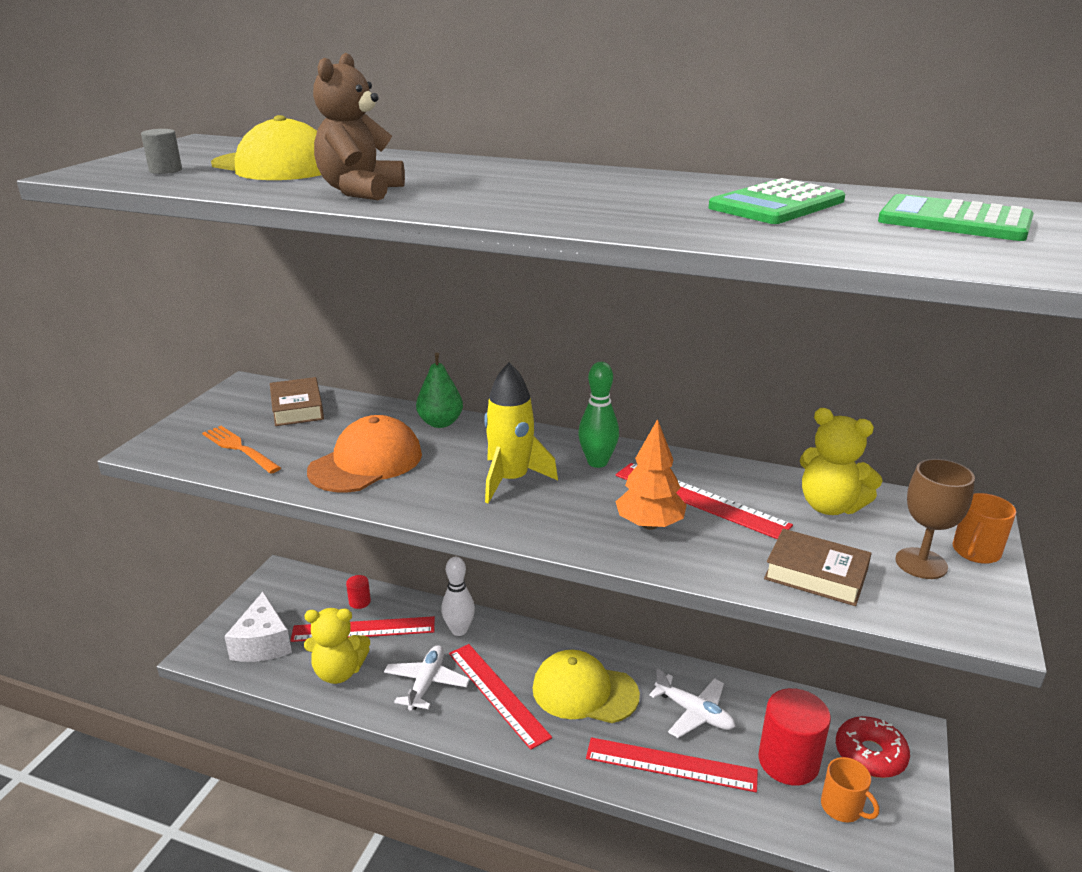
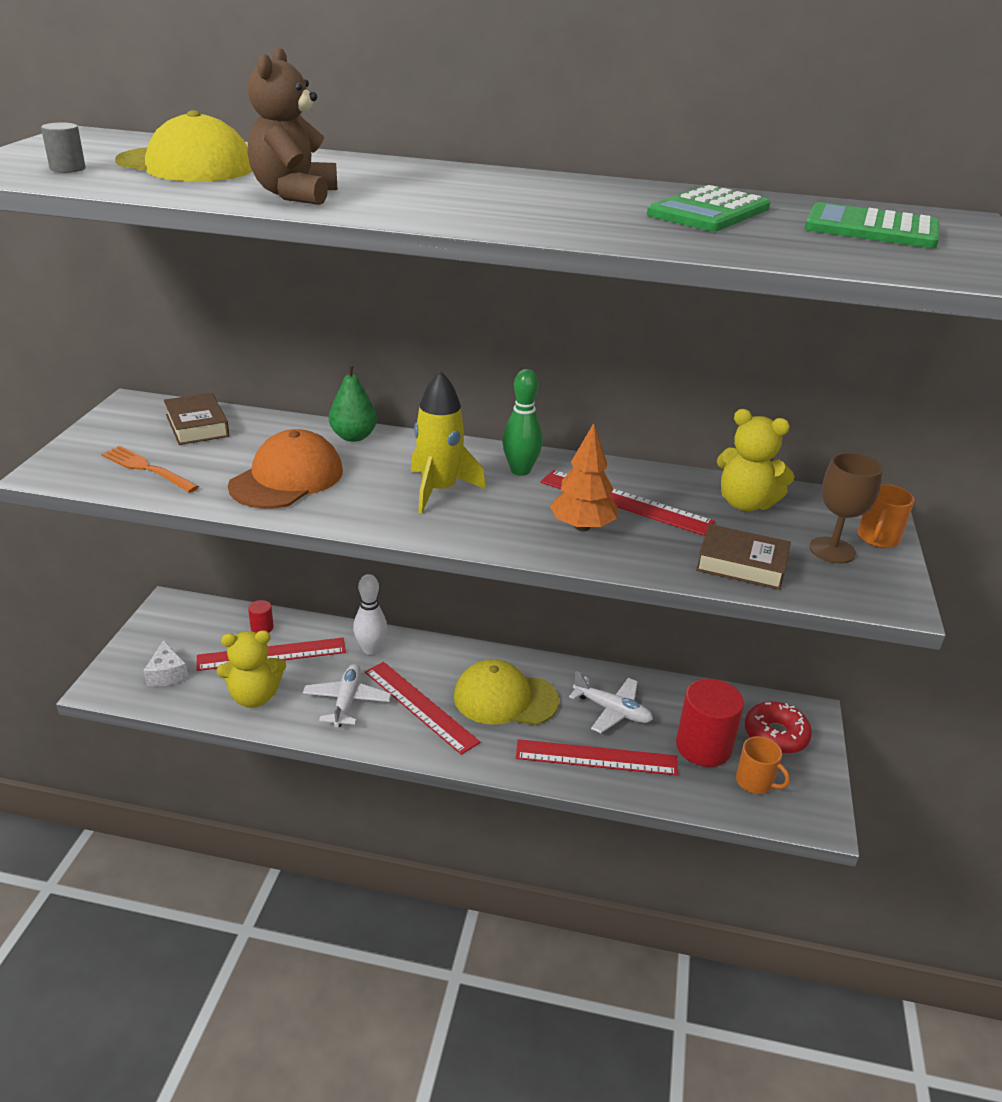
camera: 10 degrees left, 5 degrees up
(263, 643) = (167, 674): white cheese -> white cheese, size x0.64

